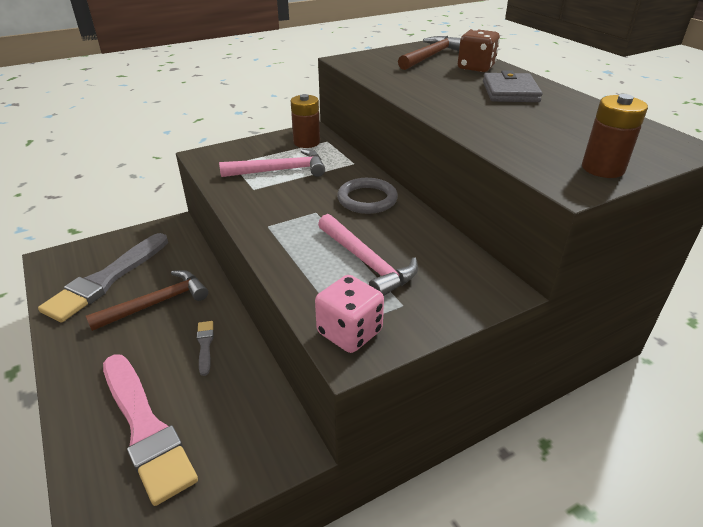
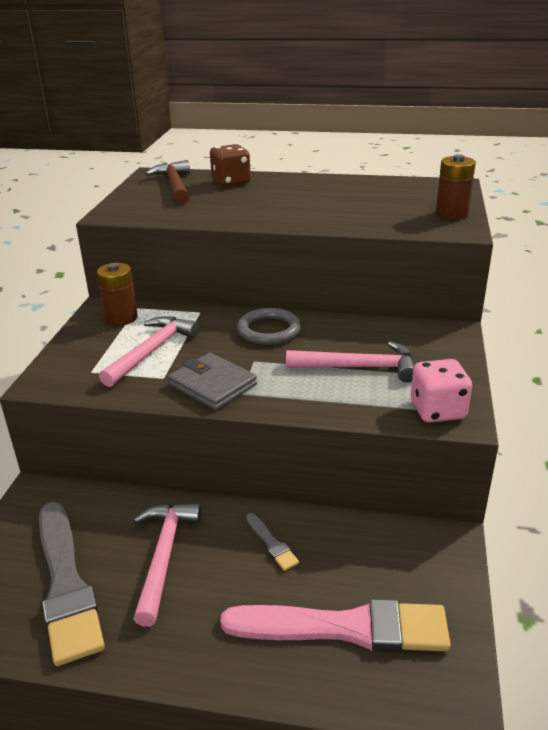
camera: 50 degrees left, 5 degrees down
(157, 303) = (164, 556): brown hammer -> pink hammer
(205, 345) = (271, 544): grey brush -> grey brush turned 150 degrees counterclockwise
(510, 92) = (297, 190): grey wallet -> grey wallet (212, 385)

